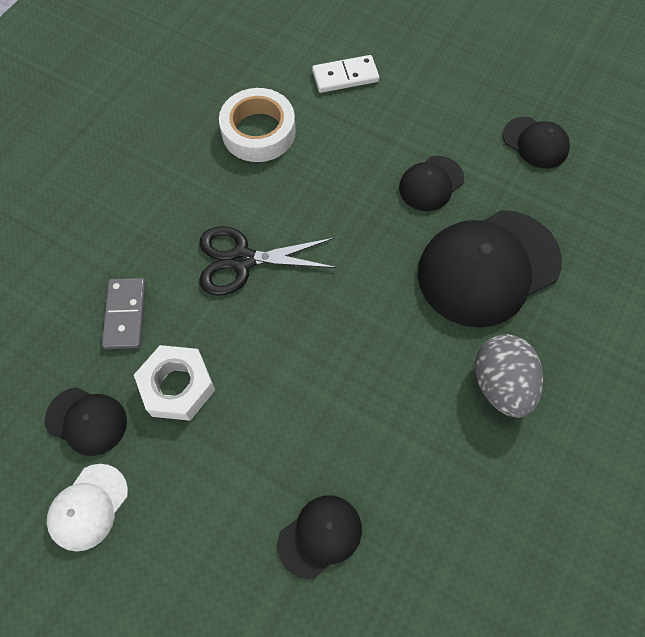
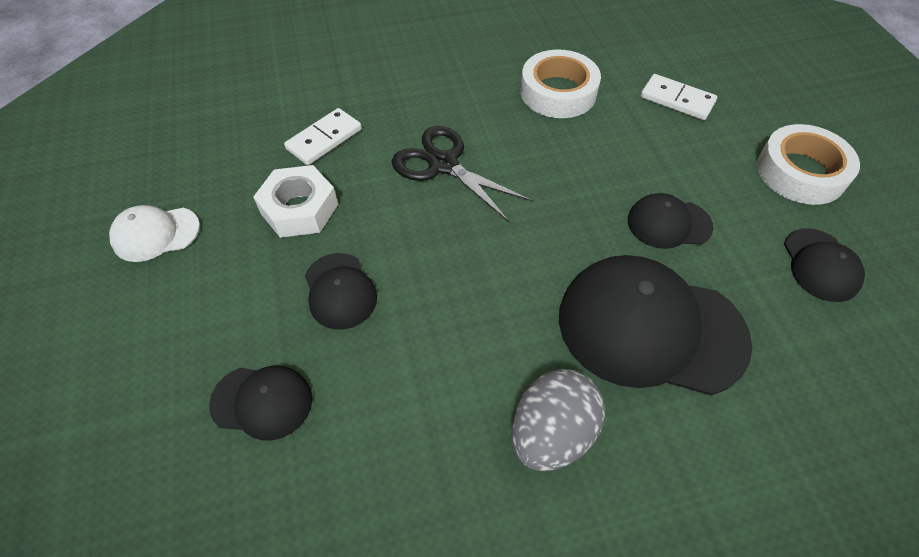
camera: 45 degrees right, 10 degrees down
(87, 421) = (221, 182): black cap -> black cap (340, 291)
(126, 315) = (324, 139): grey domino -> white domino
(469, 80) = (800, 172): none -> white tape

